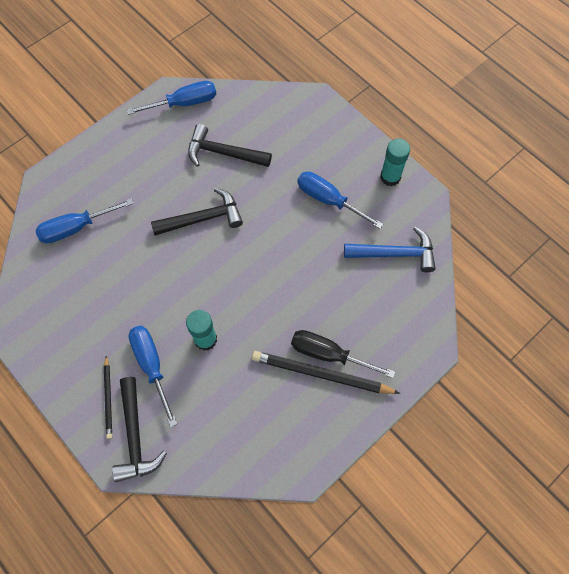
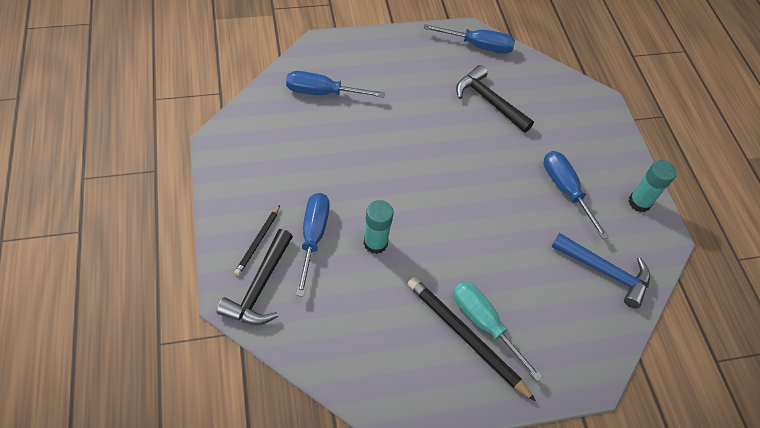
camera: 25 degrees right, 10 degrees down
(203, 218) = (437, 143): black hammer -> none
(329, 354) = (484, 324): black screwdriver -> turquoise screwdriver

